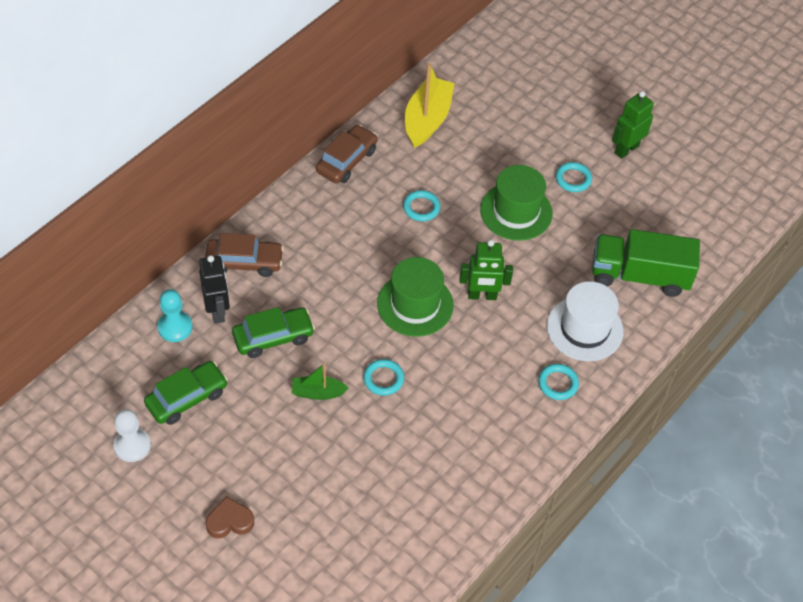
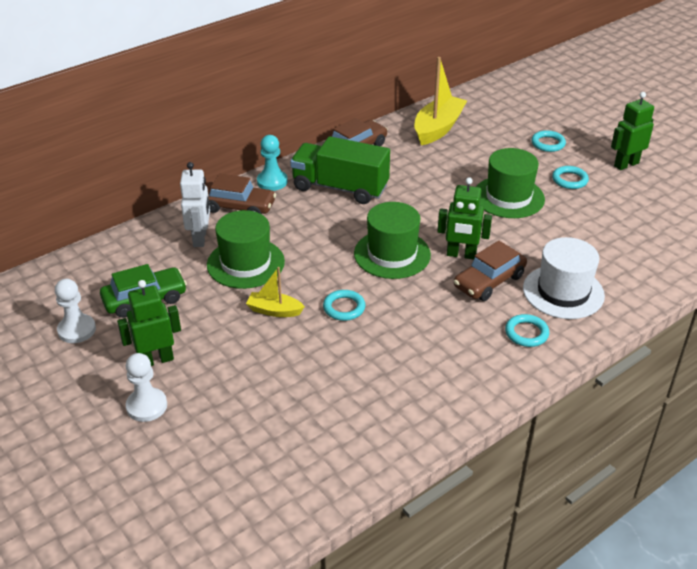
camera: 15 degrees right, 15 degrees down
(175, 327) = (156, 246): turquoise pawn -> turquoise pawn (272, 181)
(217, 311) = (200, 238): black robot -> white robot
(222, 468) = (156, 360): none -> green robot
(230, 521) = (146, 406): brown heart -> white pawn
(273, 337) = (245, 263): green car -> green hat
(318, 392) = (274, 310): green boat -> yellow boat
(421, 208) = (417, 186): turquoise ring -> turquoise ring (548, 143)
(514, 326) = (489, 281): none -> brown car
(639, 275) = (627, 257): green truck -> green truck (340, 188)

